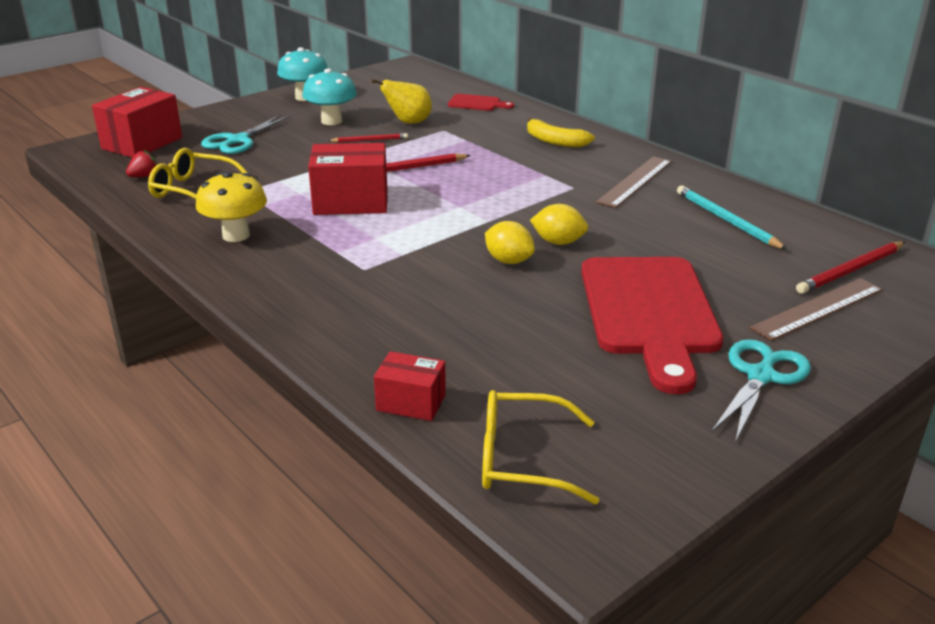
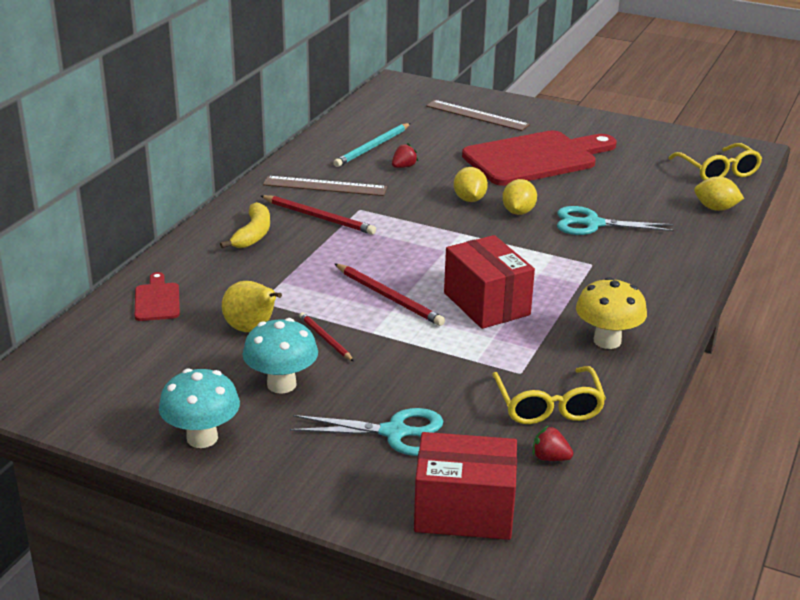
camera: 115 degrees left, 0 degrees up
(411, 402) = (715, 208): red box -> yellow lemon
(664, 226) = (404, 167): none -> red strawberry
(760, 376) = (570, 125): turquoise scissors -> turquoise scissors (593, 224)
(850, 270) = (415, 109): red pencil -> red pencil (319, 217)

